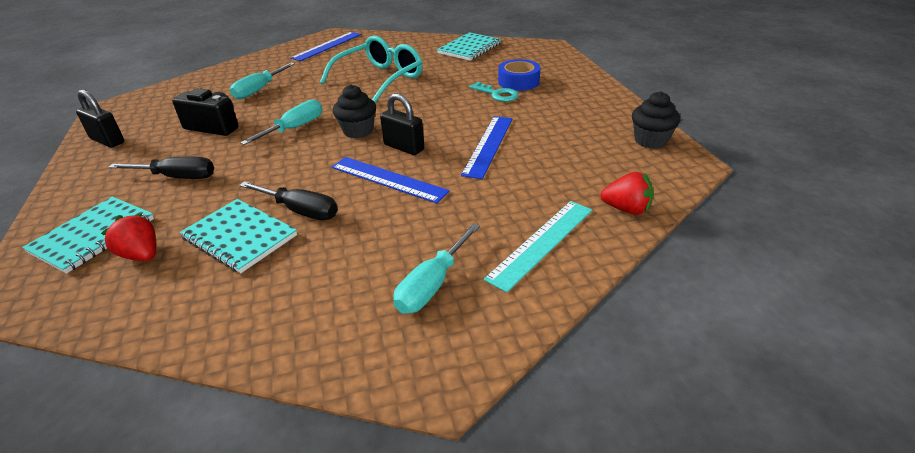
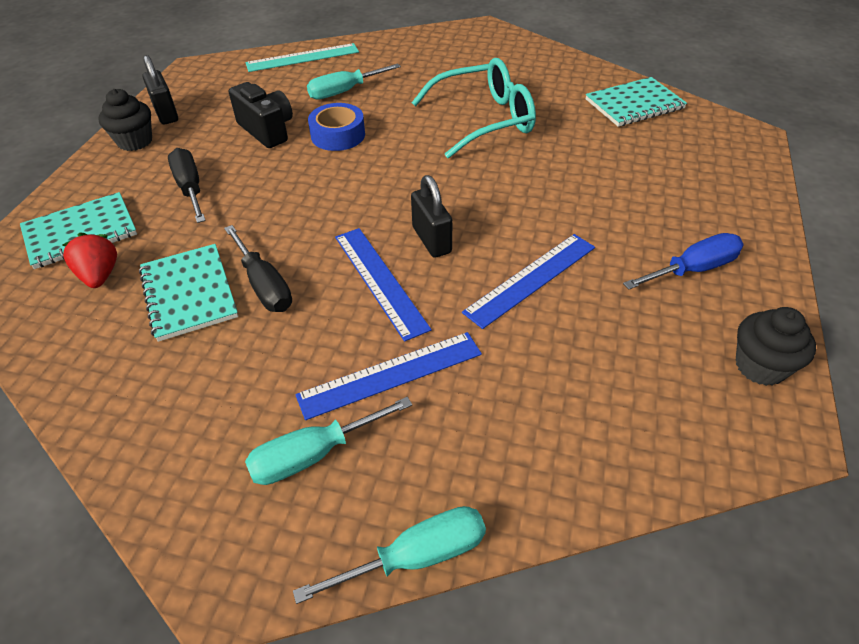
camera: 30 degrees right, 10 degrees up
(177, 177) = (190, 188): black screwdriver -> black screwdriver turned 150 degrees counterclockwise
(295, 128) = (340, 163): turquoise screwdriver -> turquoise screwdriver (416, 556)
(327, 46) = (463, 45): blue ruler -> blue ruler (391, 375)
(358, 131) = (401, 194): black cupcake -> black cupcake (135, 141)
(497, 94) = (609, 198): turquoise key -> none
(518, 82) = (654, 186): blue tape -> blue tape (338, 135)
(542, 243) = (475, 461): turquoise ruler -> turquoise ruler (302, 58)
(576, 111) = (693, 269): none -> blue screwdriver
(626, 209) = (624, 465): red strawberry -> none

